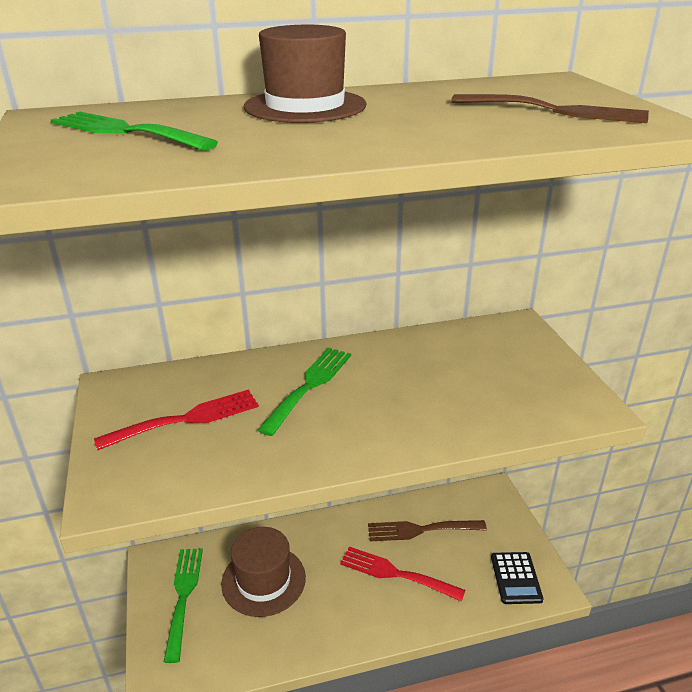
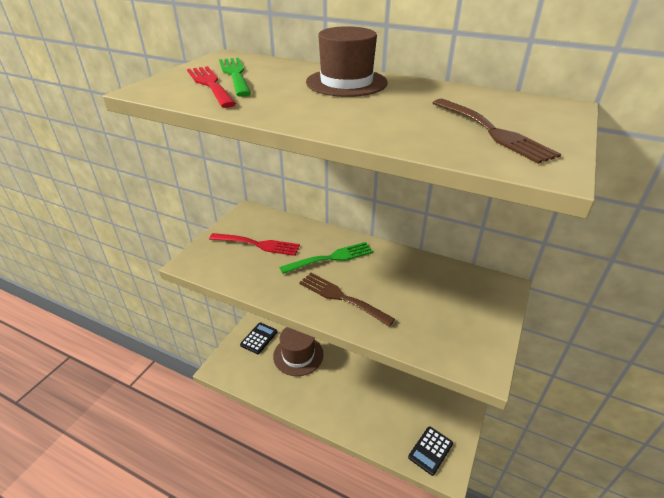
camera: 40 degrees right, 5 degrees up
(183, 596) = (259, 338): green fork -> black calculator
(395, 573) = (364, 398): red fork -> red fork (210, 84)
(420, 530) = (401, 385): brown fork -> brown fork (341, 297)

